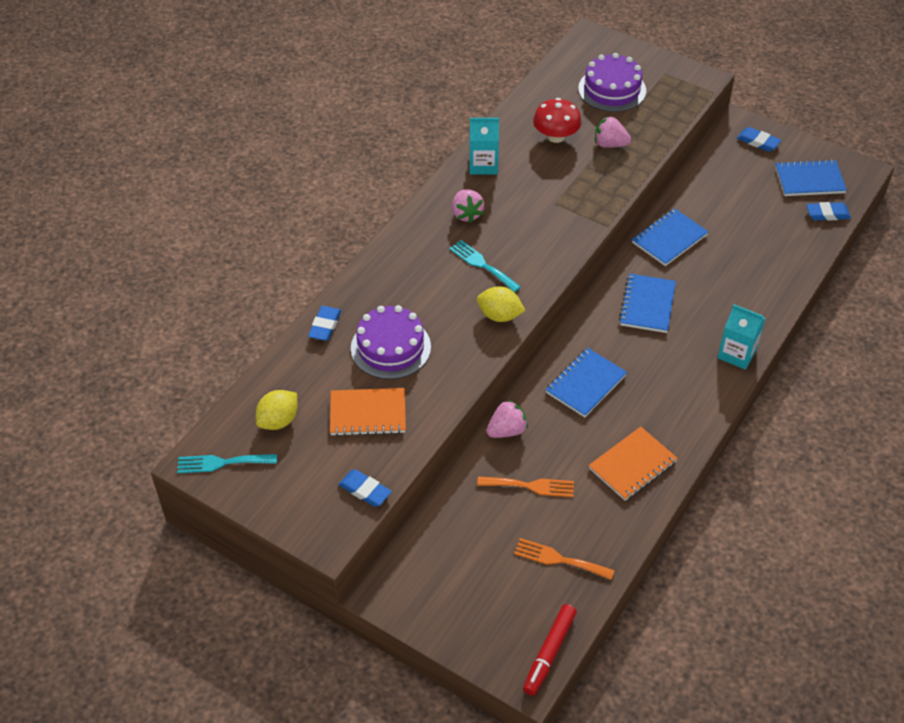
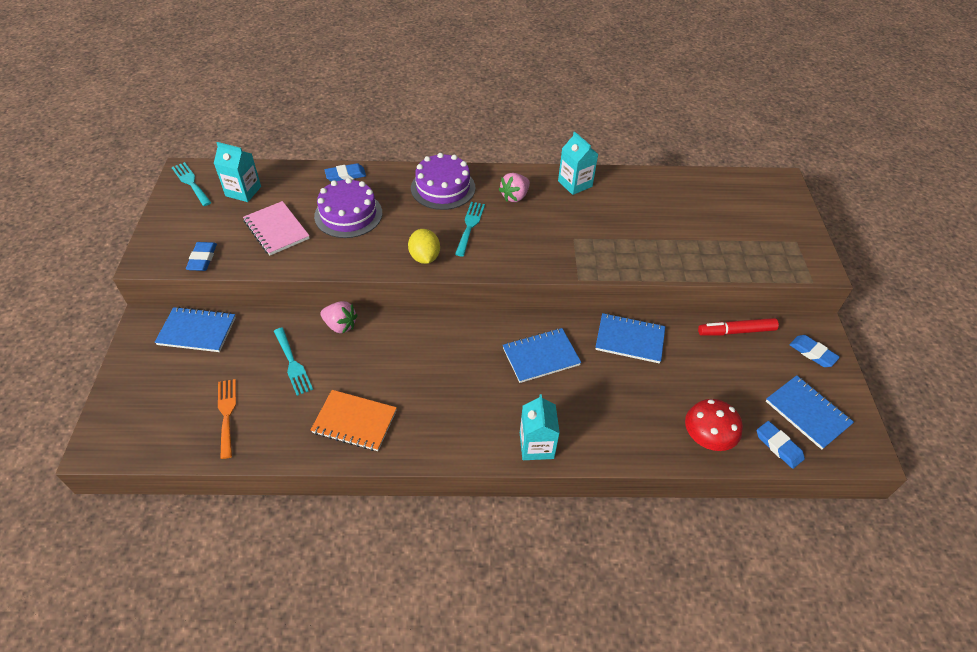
camera: 55 degrees right, 0 degrees up
(278, 421) = (243, 191): yellow lemon -> turquoise carton
(368, 413) = (276, 230): orange notebook -> pink notebook
(530, 486) = (292, 364): orange fork -> turquoise fork
(549, 653) = (128, 448): red marker -> red marker (736, 331)
(556, 136) = (647, 209): red mushroom -> red mushroom (707, 438)
(585, 384) = (422, 353): blue notebook -> blue notebook (197, 331)
(610, 144) = (673, 243): pink strawberry -> none
(612, 89) = (738, 218): purple cake -> purple cake (443, 188)
(758, 142) = (812, 353): blue eraser -> blue eraser turned 45 degrees counterclockwise

